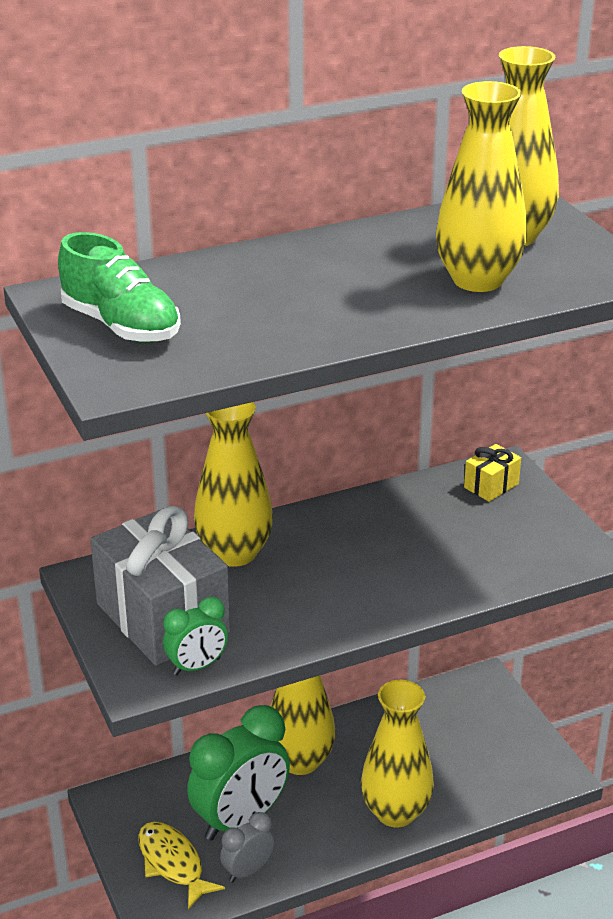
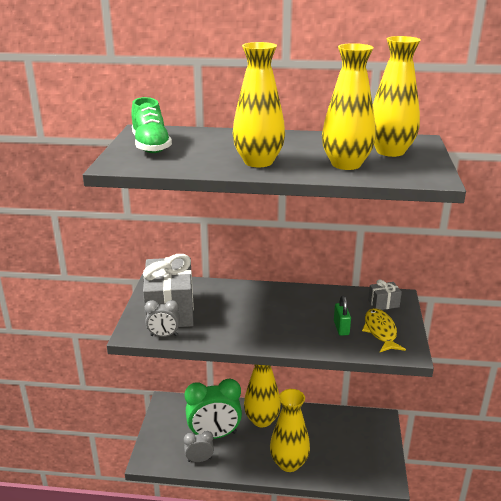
camera: 30 degrees right, 5 degrees down
(173, 863) = (170, 441): yellow fish -> yellow fish (380, 331)
(197, 666) = (164, 335): green clock -> grey clock
(234, 553) = (228, 294): yellow vase -> yellow vase (258, 162)
(464, 549) = (341, 328): none -> green padlock
(491, 486) = (383, 303): yellow gift -> grey gift

